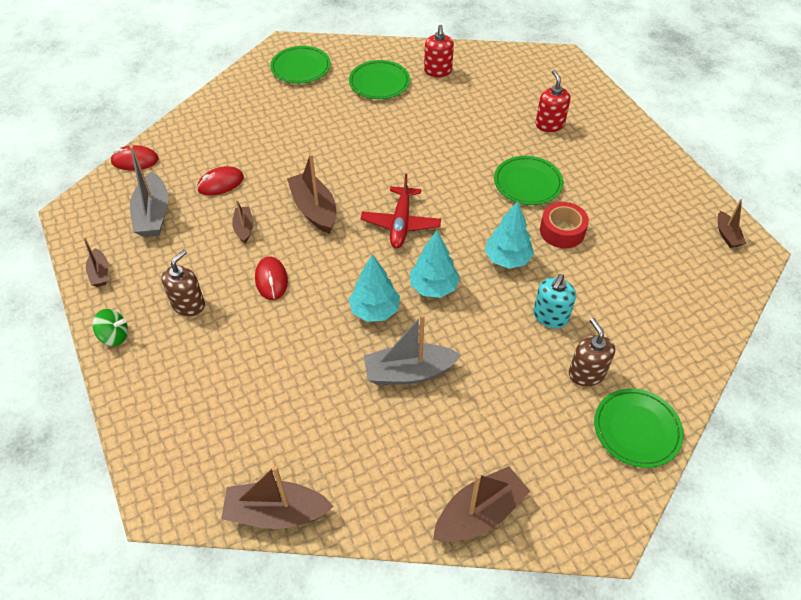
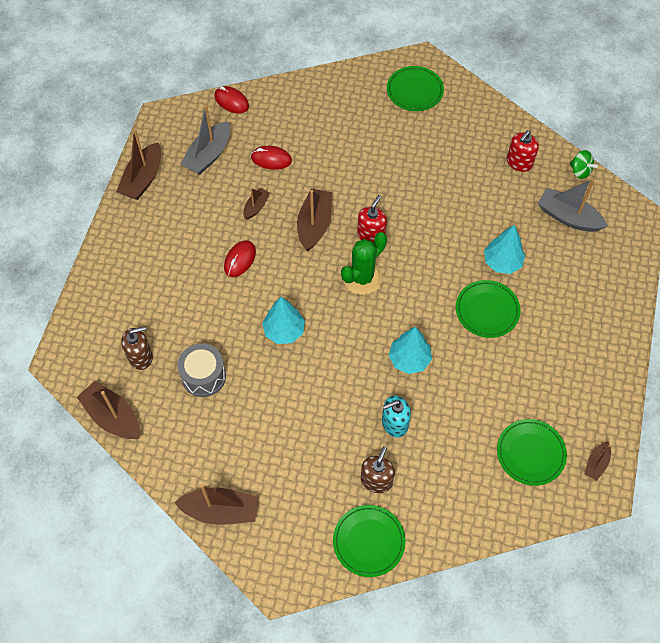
camera: 40 degrees right, 10 degrees up
(100, 273) = (143, 179): brown boat -> brown boat, size x1.83
(114, 336) = (117, 232): green spinning top -> green spinning top (580, 171)
(188, 304) = (176, 241): brown soap dispenser -> brown soap dispenser (140, 357)
(336, 403) = (203, 376): none -> grey drum
(379, 83) = (462, 144): green plate -> green plate (530, 453)
(401, 223) = (362, 278): red plane -> green cactus
(409, 372) = (265, 390): grey boat -> grey boat (568, 217)
(433, 287) = (338, 343): turquoise tree -> turquoise tree (502, 262)
(549, 124) = (559, 272): red soap dispenser -> red soap dispenser (371, 235)
(562, 231) = (471, 367): red tape -> none

